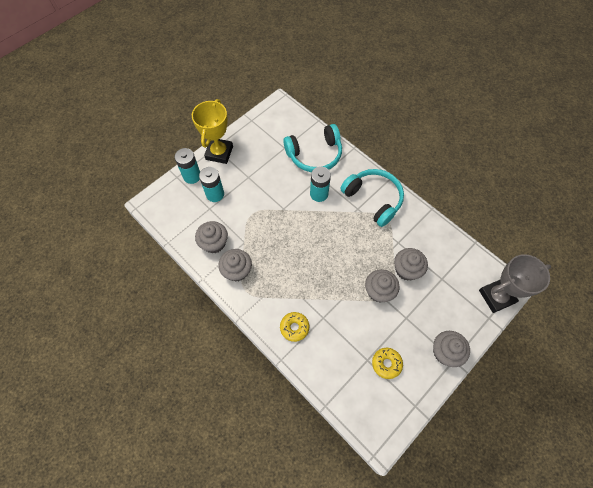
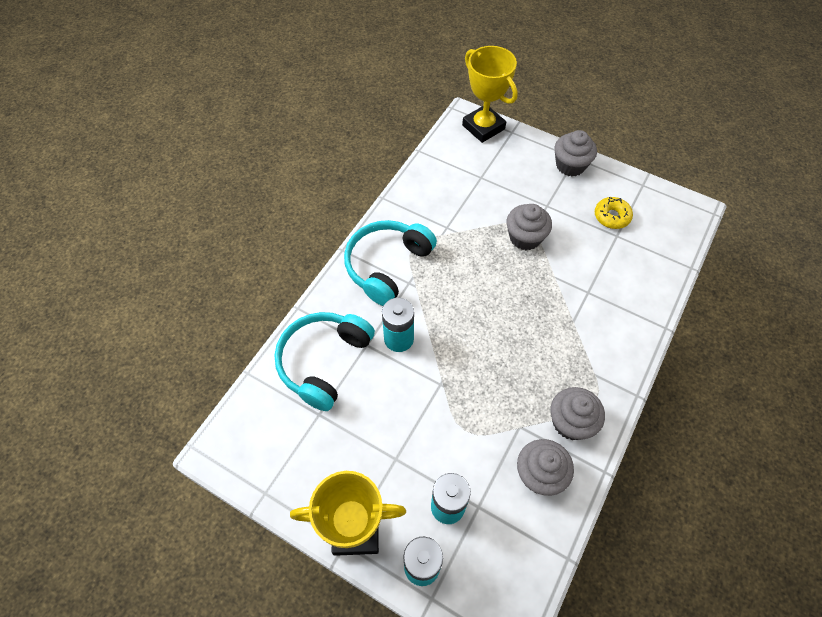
camera: 105 degrees left, 5 degrees down
(294, 327) = (617, 322): yellow donut -> none
(315, 155) = (324, 362): turquoise headphones -> turquoise headphones turned 120 degrees counterclockwise
(406, 270) = (483, 213): grey cupcake -> none
(496, 296) = (483, 127): grey trophy -> yellow trophy

